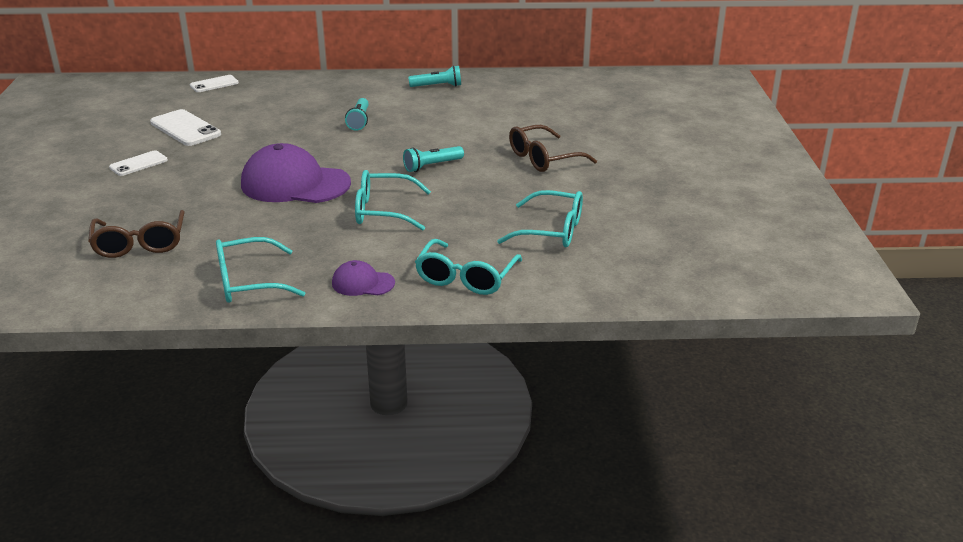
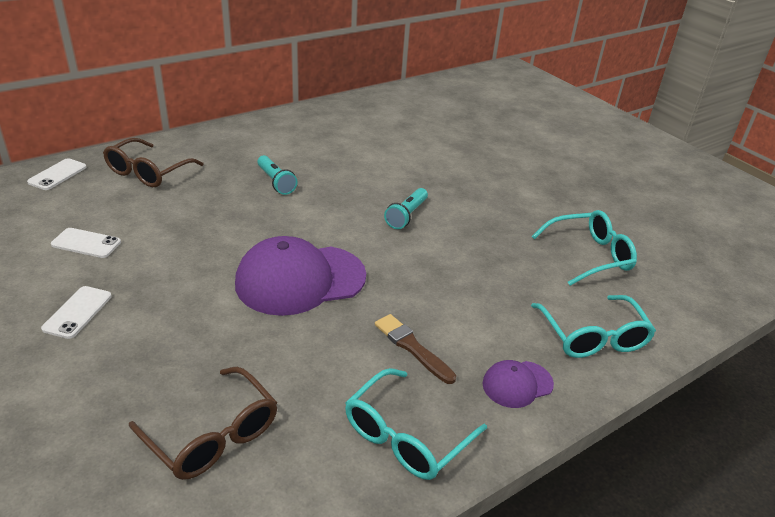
camera: 35 degrees left, 5 degrees up
(185, 128) = (86, 243): white phone -> white phone, size x0.63
(318, 242) = (412, 347): none -> brown brush
(384, 211) = (427, 284): turquoise glasses -> none
(437, 86) = (304, 125): turquoise flashlight -> none
(544, 158) = (488, 180): brown glasses -> brown glasses (148, 172)

